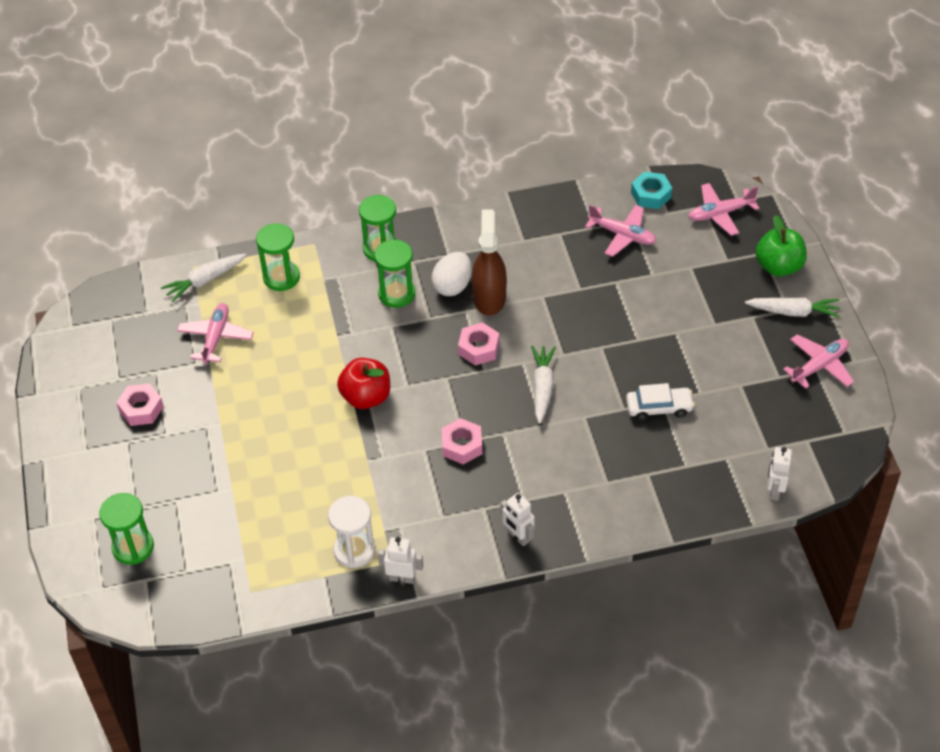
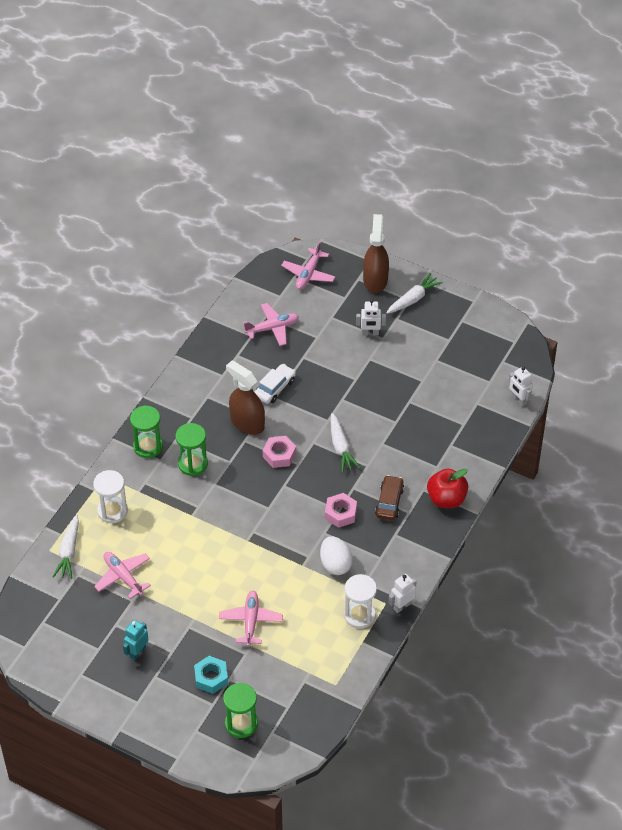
camera: 50 degrees left, 0 degrees up
(141, 409) = (137, 652): pink nut -> turquoise robot
(281, 277) = (112, 511): green hourglass -> white hourglass
(366, 397) = (255, 533): red apple -> red apple (446, 499)
(452, 286) = (218, 433): white egg -> white egg (335, 564)
(518, 537) = (430, 533): white robot -> white robot (370, 333)
(519, 475) = (389, 502): none -> brown car
(542, 388) = (341, 447): white carrot -> white carrot turned 150 degrees counterclockwise
(651, 195) = (258, 293): turquoise nut -> turquoise nut (211, 678)
(659, 408) = (412, 406): white car -> white car (275, 388)
(778, 266) = (375, 280): green apple -> brown spray bottle
(819, 366) = (461, 317): pink plane -> pink plane (250, 621)

